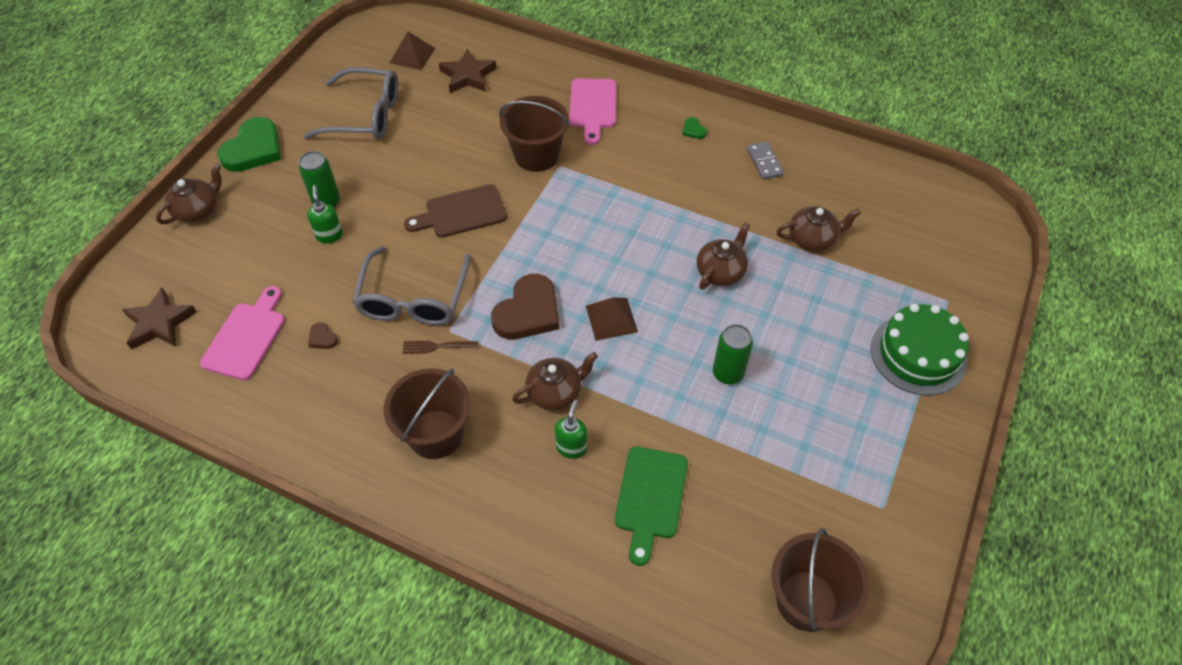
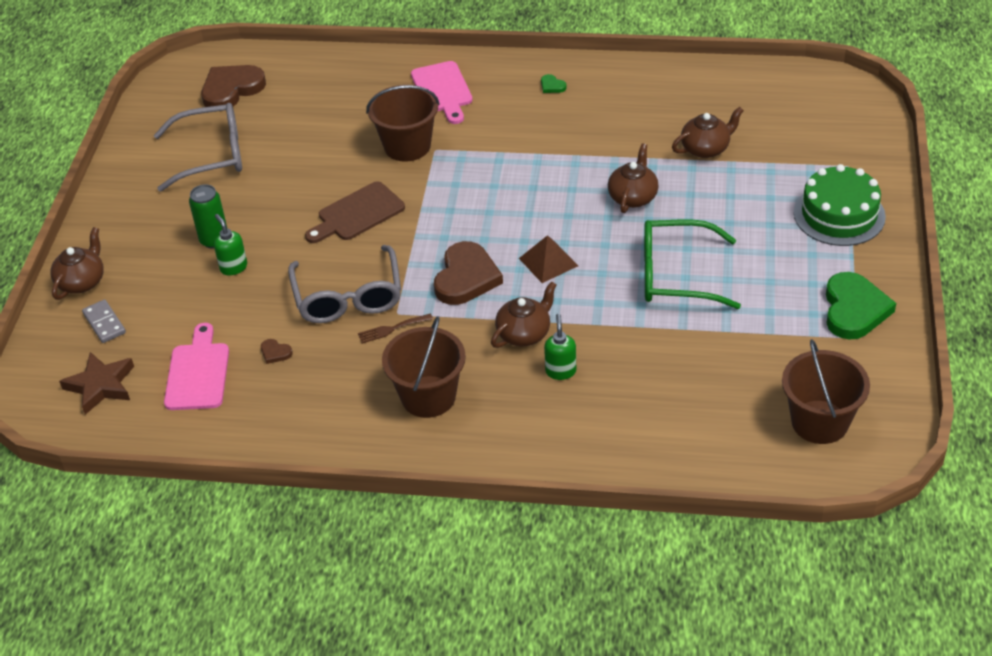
camera: 15 degrees left, 10 degrees down
(253, 149) = (109, 214): green heart -> green heart (854, 309)
(412, 55) = (231, 89): brown pyramid -> brown heart
(468, 76) = (300, 94): brown star -> none
(650, 498) = (650, 388): green cutting board -> none
(728, 373) = (676, 275): green can -> green glasses
(764, 162) = (633, 96): grey domino -> grey domino (104, 323)

